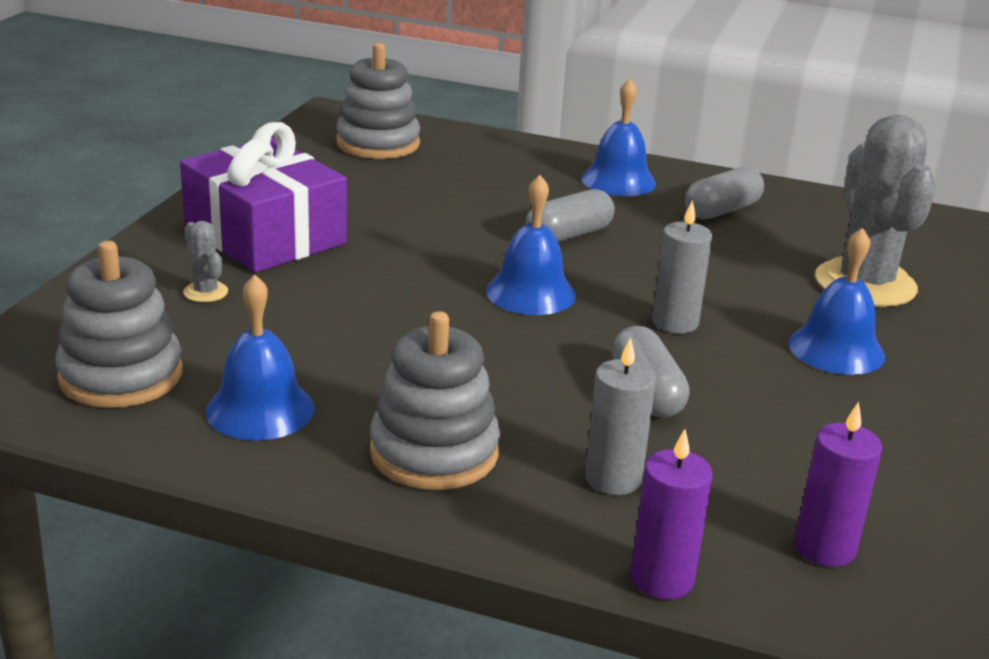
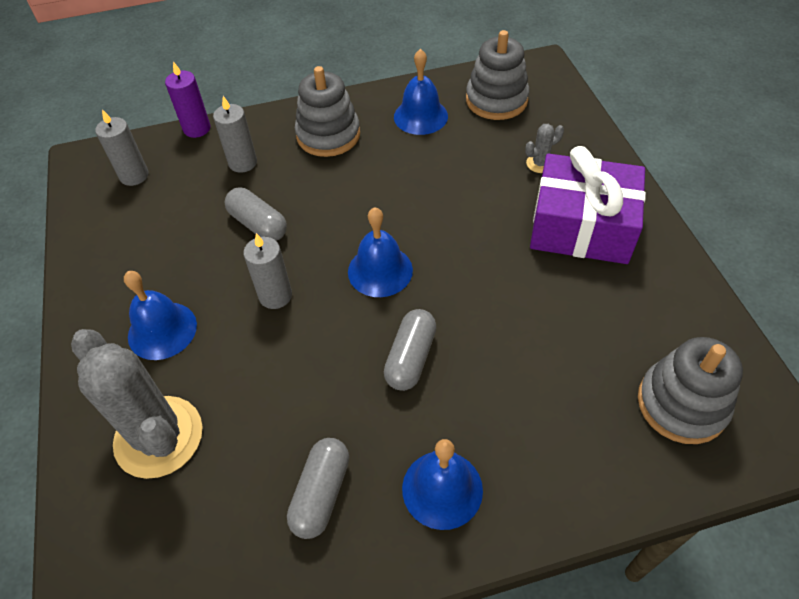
camera: 150 degrees right, 25 degrees up
(205, 292) = (540, 163): grey cactus -> grey cactus turned 45 degrees counterclockwise
(824, 548) = (134, 176): purple candle -> grey candle

